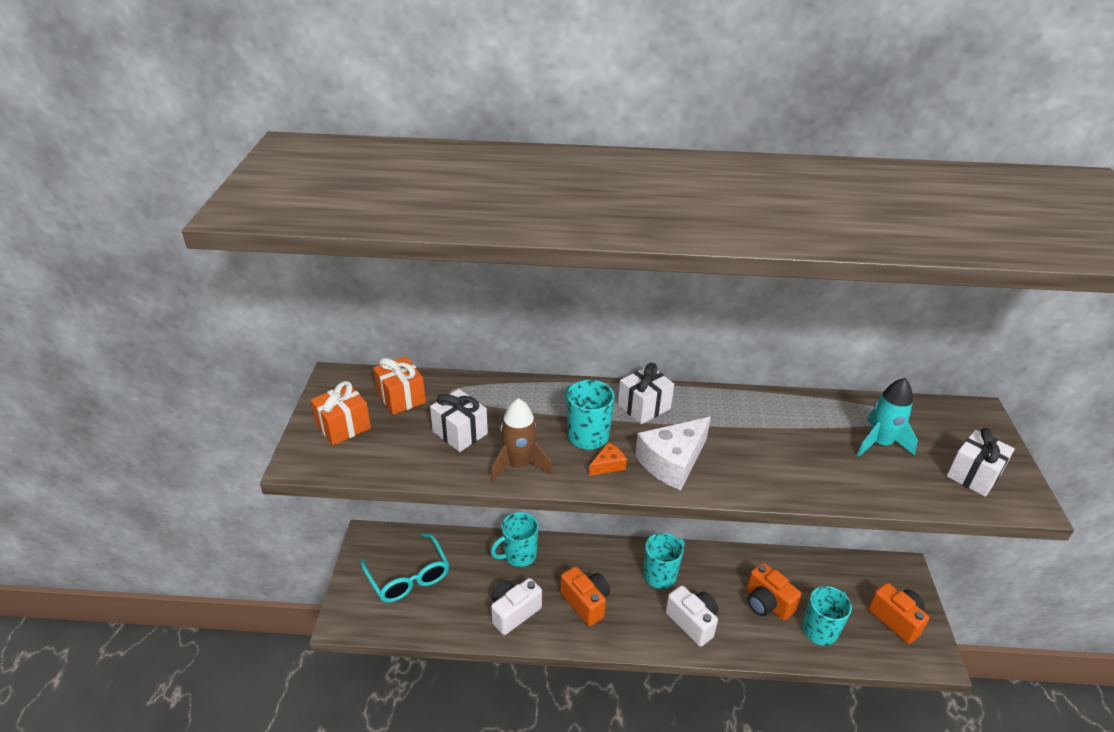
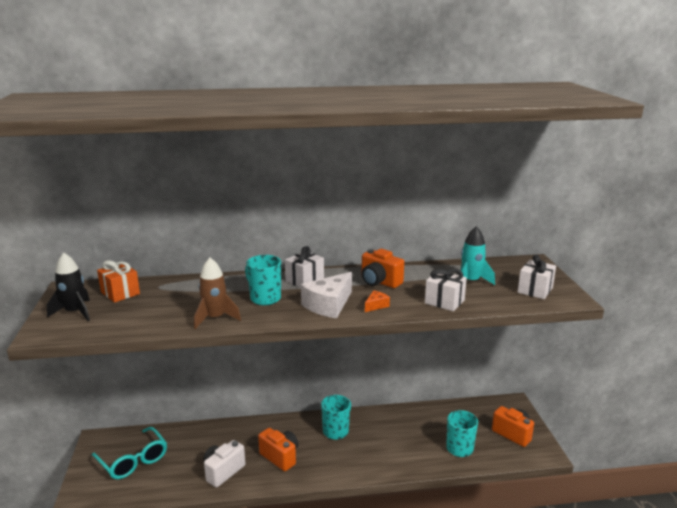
camera: 10 degrees left, 15 degrees down
(343, 427) = (75, 312): orange gift -> black rocket
(460, 432) = (168, 306): white gift -> white gift (444, 302)
(519, 555) = (223, 434): turquoise mug -> none
(608, 465) = (282, 311): orange cheese -> orange cheese (376, 305)
(692, 622) = (364, 457): white camera -> none
(767, 603) = (418, 437): orange camera -> orange camera (379, 282)

